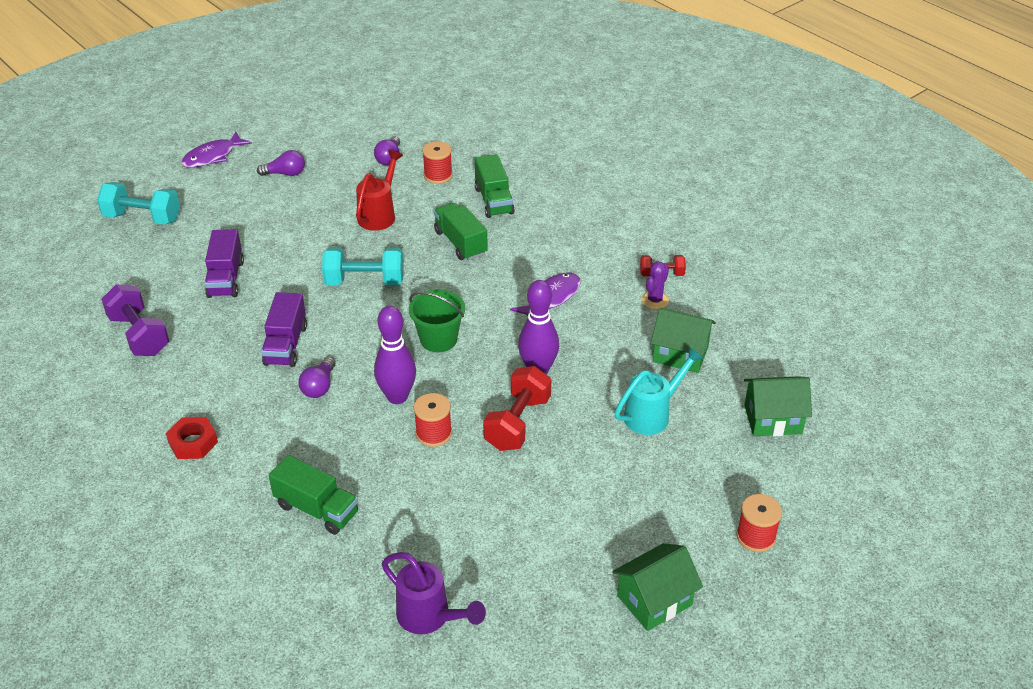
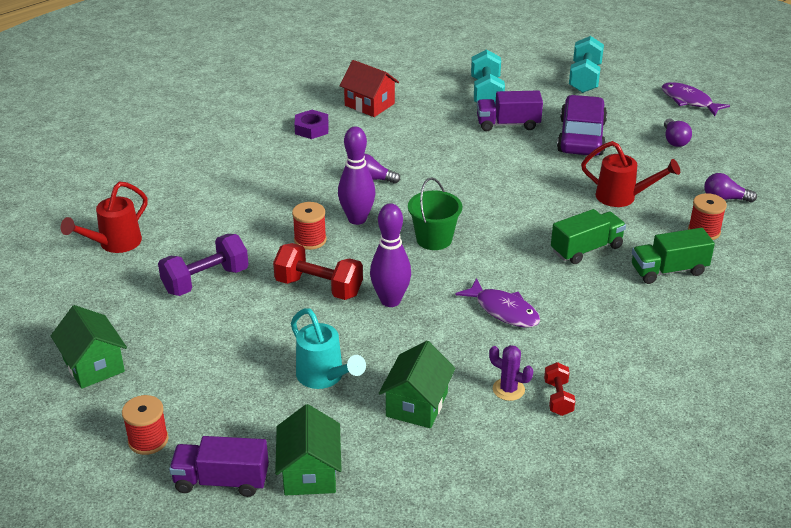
camera: 90 degrees right, 5 degrees down
(139, 335) = (433, 94): purple dumbbell -> purple dumbbell (206, 280)
(147, 390) = (369, 104): none -> red house
(193, 442) = (311, 129): red nut -> purple nut
(265, 230) = (581, 137): none -> purple car
(286, 345) = (423, 159): purple truck -> purple truck (221, 481)
(317, 509) = (234, 187): green truck -> none
(365, 281) = (514, 194): turquoise dumbbell -> turquoise dumbbell (486, 93)
(430, 618) = (114, 244): purple watering can -> red watering can

